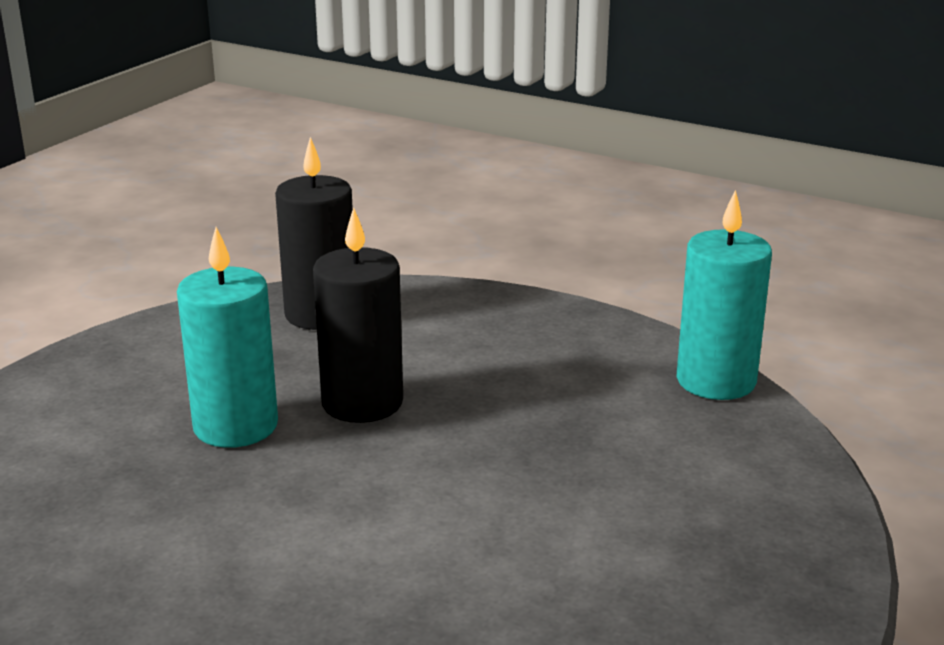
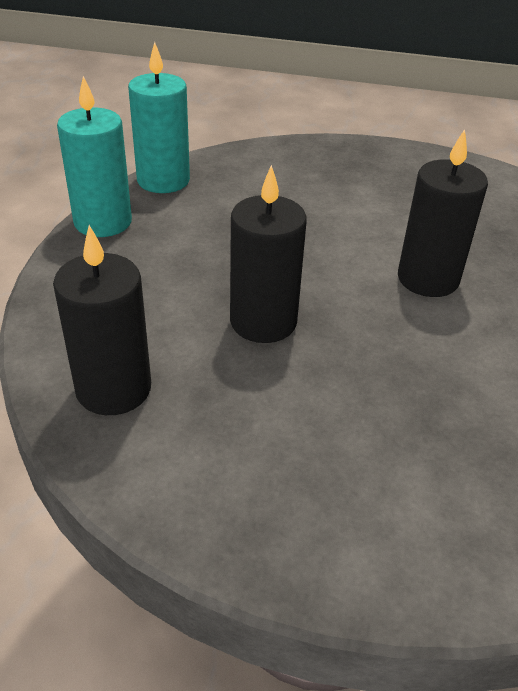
camera: 110 degrees left, 15 degrees up
(235, 426) = (334, 382): turquoise candle -> turquoise candle (103, 222)
(367, 549) = (428, 279): none -> black candle

